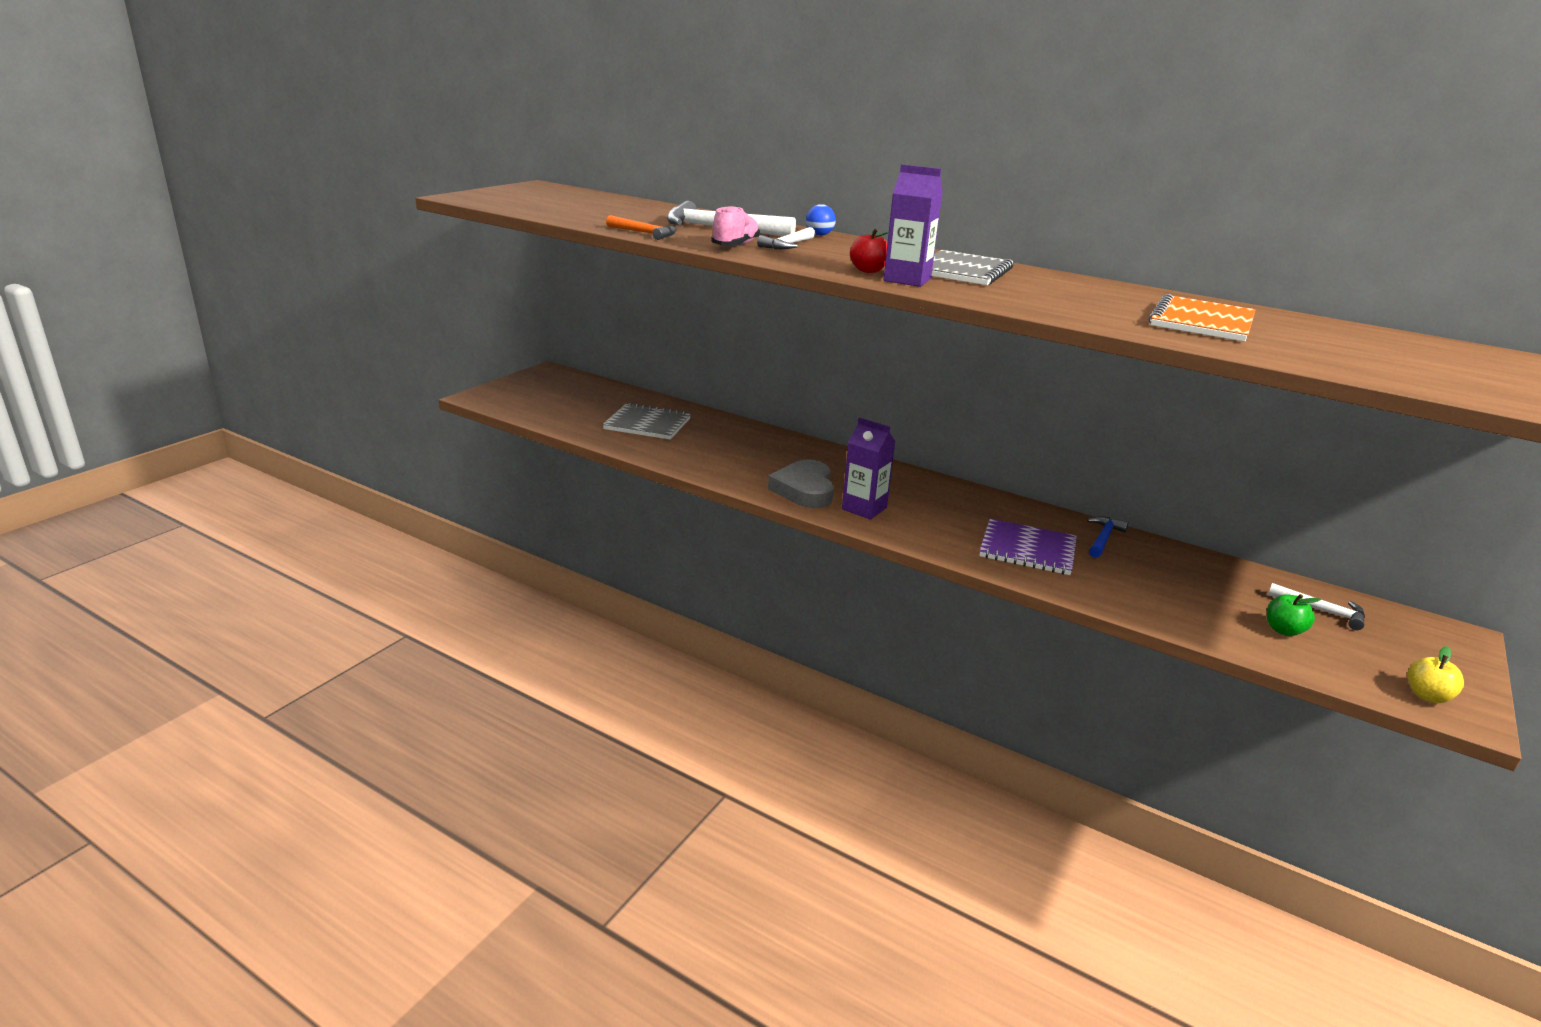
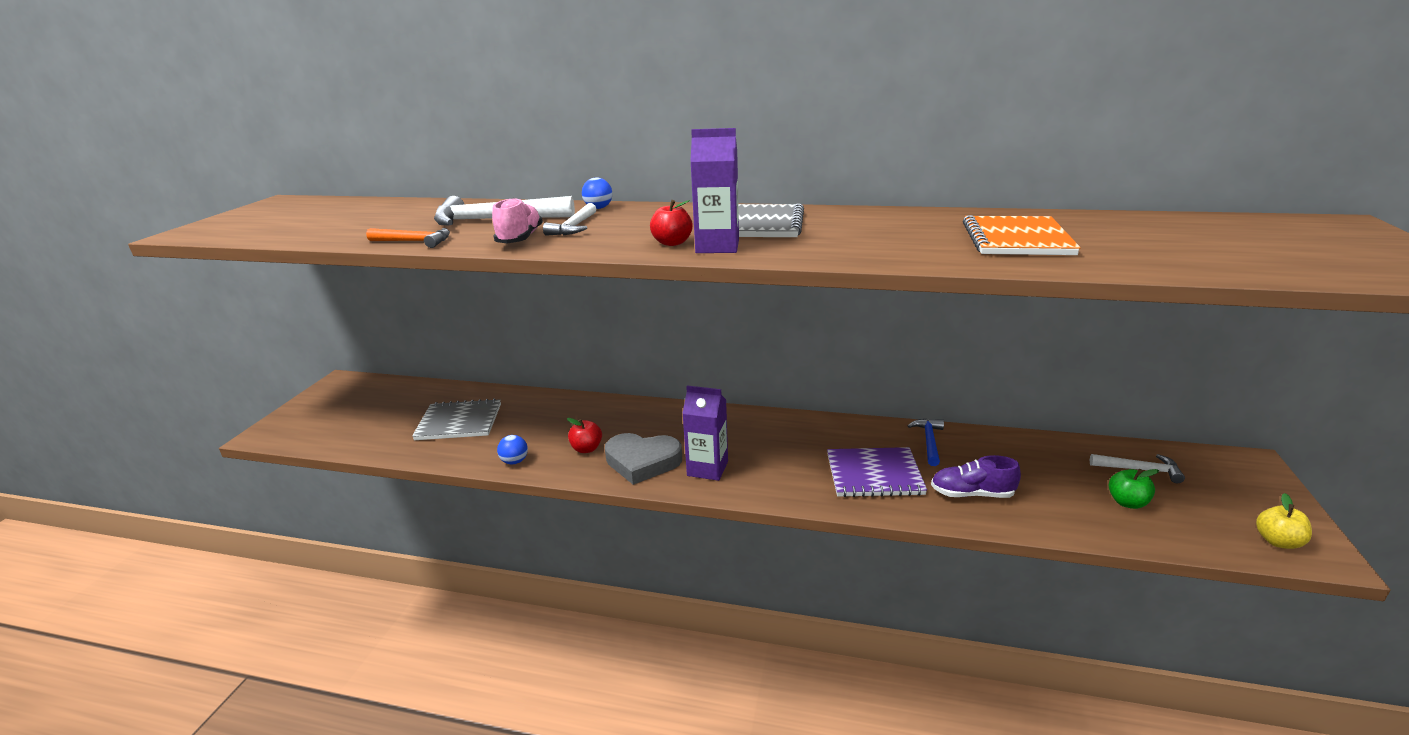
camera: 15 degrees left, 0 degrees up
(687, 464) = (515, 461): none -> blue ball
(756, 469) = (587, 449): none -> red apple
(804, 490) = (642, 461): grey heart -> grey heart turned 60 degrees counterclockwise
(1119, 586) = (972, 494): none -> purple shoe

